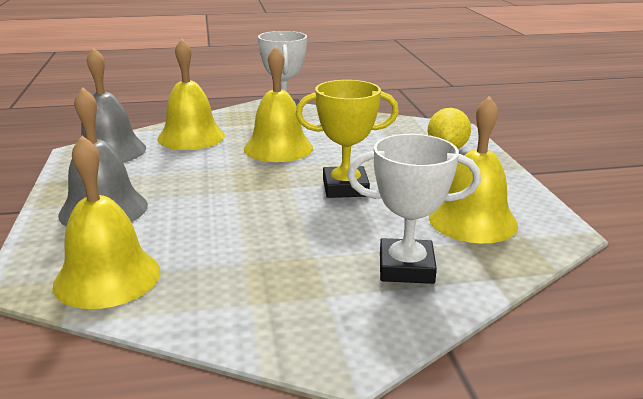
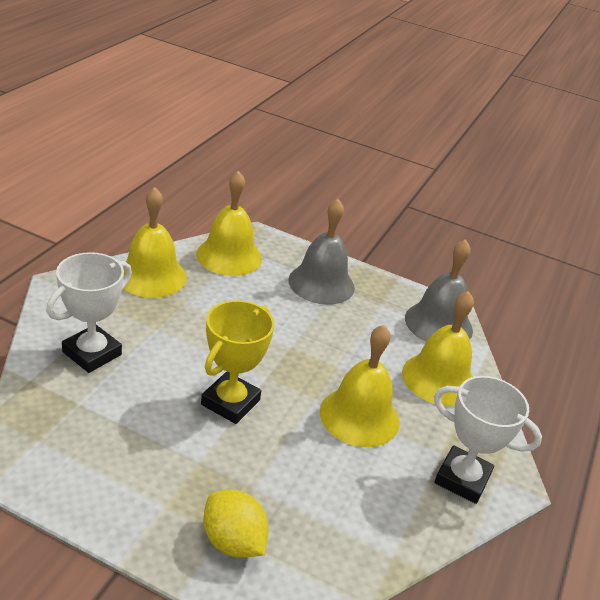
camera: 120 degrees right, 10 degrees up
(472, 220) = (94, 431): yellow bell -> yellow bell (151, 276)

